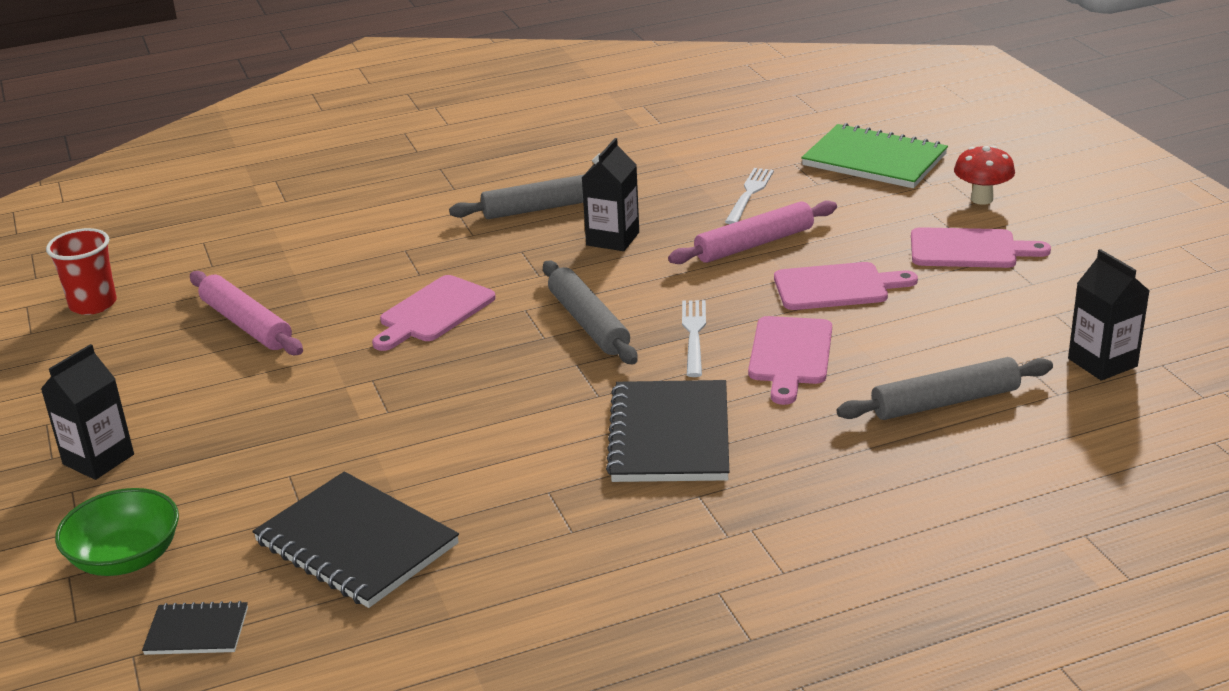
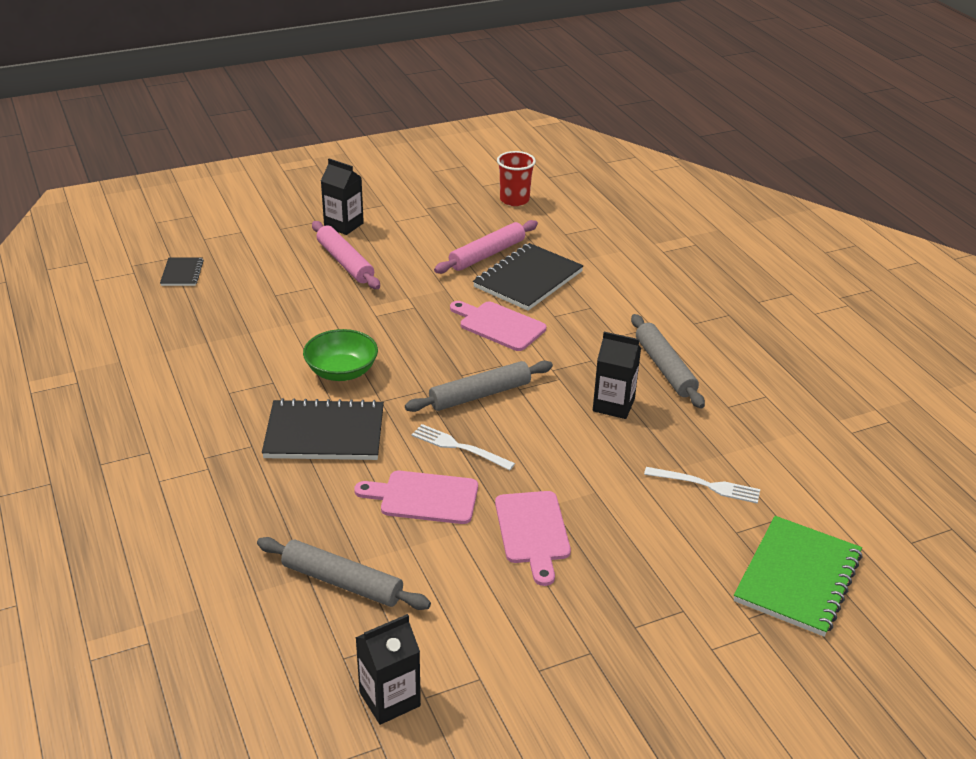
camera: 85 degrees right, 5 degrees up
(126, 558) = (250, 245): green bowl -> green bowl (341, 371)
(356, 543) = (241, 315): black notebook -> black notebook (528, 279)
(694, 335) = (459, 447): white fork -> white fork turned 150 degrees counterclockwise
(754, 244) = (608, 485): pink rolling pin -> pink rolling pin (345, 262)
(945, 402) = (342, 582): grey rolling pin -> grey rolling pin turned 45 degrees counterclockwise
(969, 249) = (606, 630): pink cutting board -> none
(981, 199) = (718, 654): red mushroom -> none

